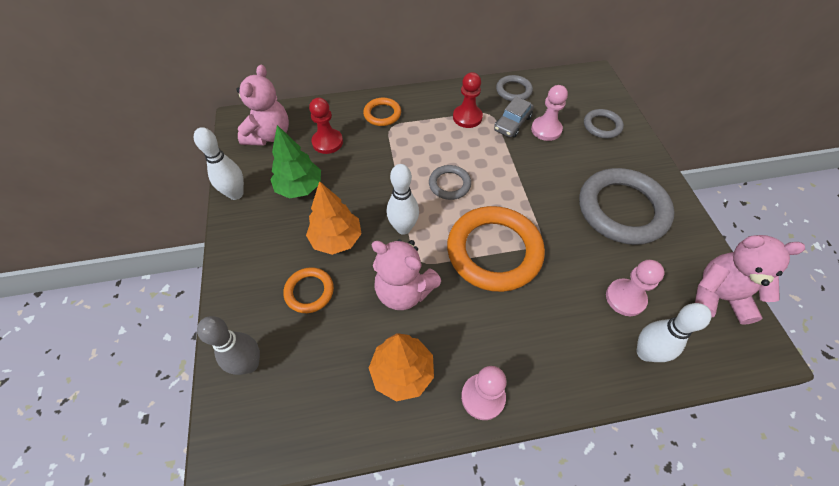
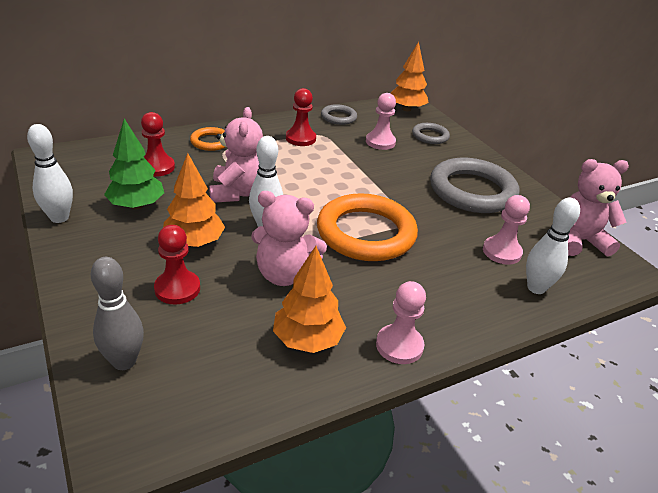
camera: 20 degrees left, 20 degrees down
(269, 135) = (86, 167): pink teddy bear -> pink teddy bear (237, 192)
(309, 291) = (177, 289): orange ring -> red pawn
(449, 184) = (301, 188): grey ring -> none
(512, 123) = (346, 140): grey car -> none
(588, 84) = (406, 109): none -> orange tree

